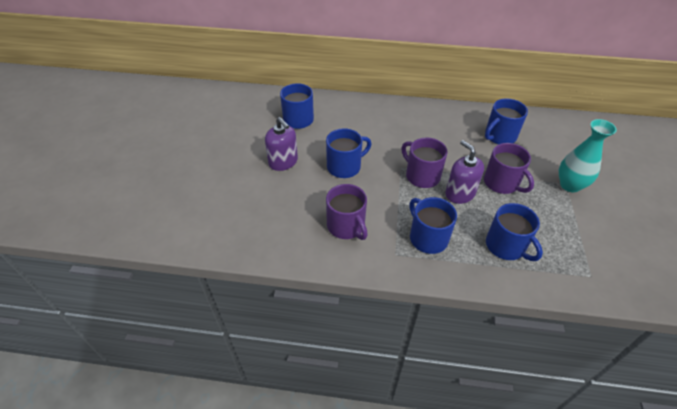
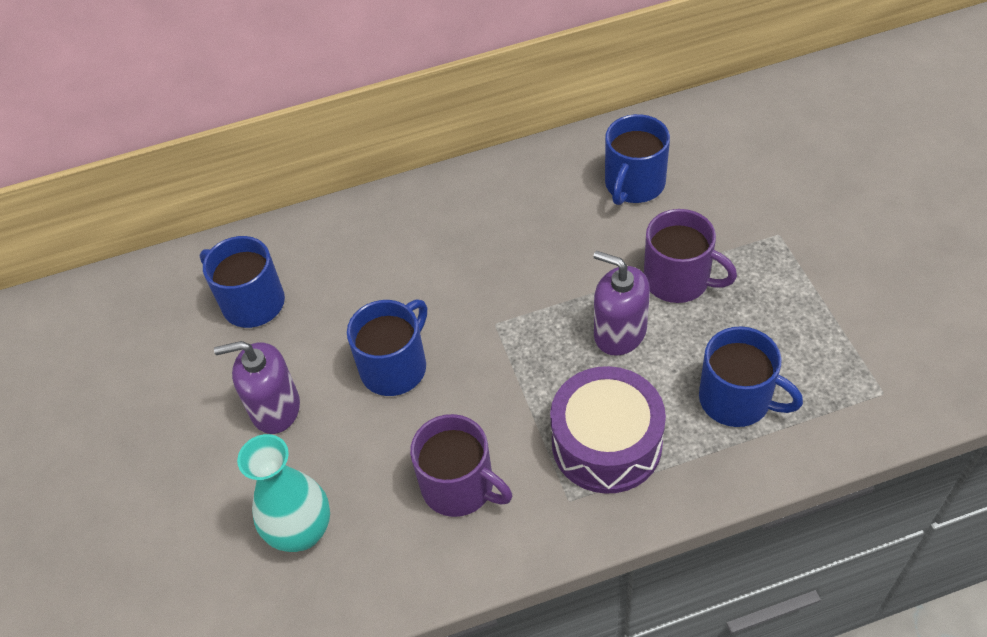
camera: 20 degrees left, 5 degrees up
(283, 162) = (275, 408): purple soap dispenser -> purple soap dispenser turned 150 degrees clockwise
(422, 176) = (540, 325): purple mug -> none
(427, 238) = (606, 443): blue mug -> purple drum
(570, 185) = (786, 235): turquoise vase -> turquoise vase (301, 532)

